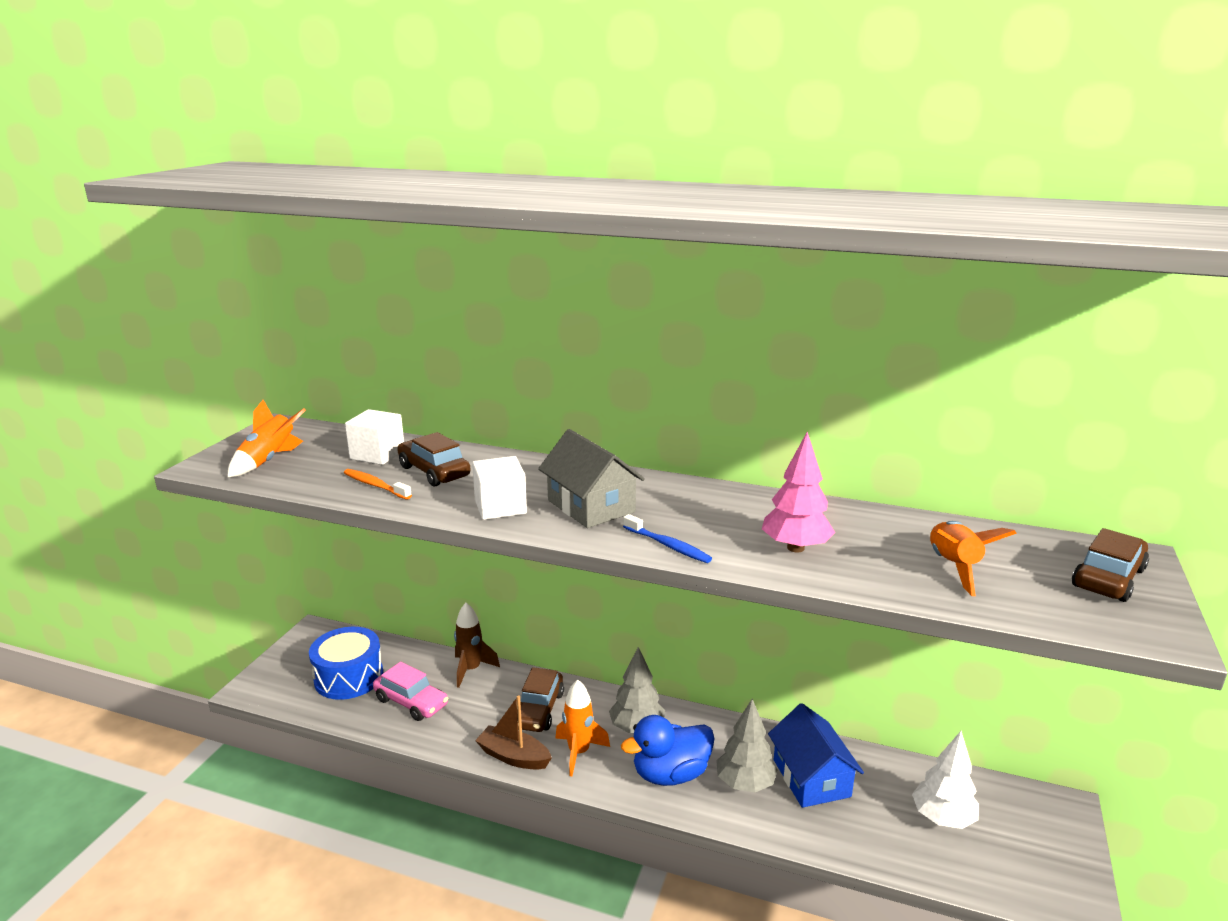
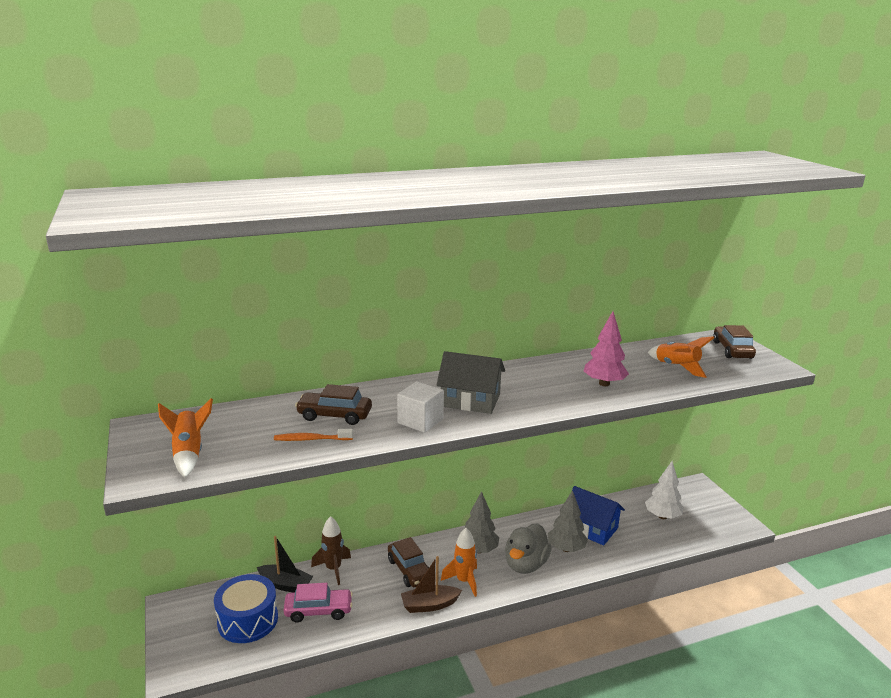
camera: 40 degrees left, 0 degrees up
(377, 454) = (270, 419): white cube -> none
(415, 662) = (285, 584): none -> black boat
(668, 545) = (547, 406): blue toothbrush -> none
(670, 774) = (525, 564): blue duck -> grey duck

